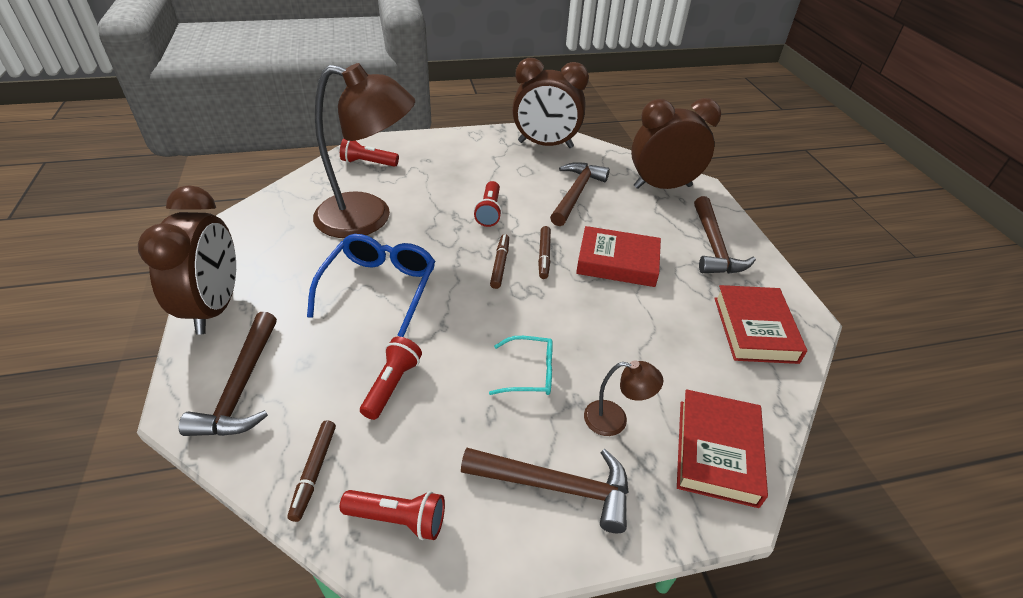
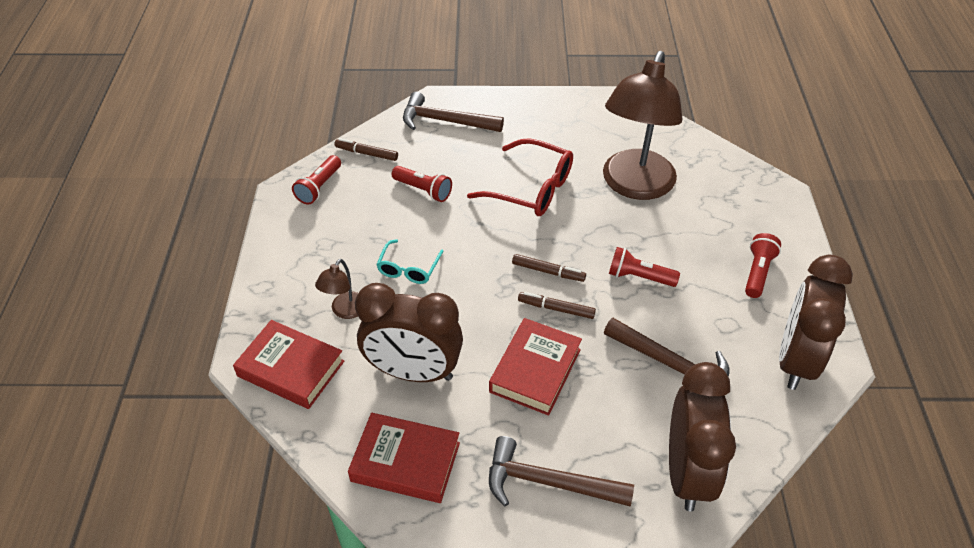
camera: 105 degrees right, 5 degrees up
(215, 307) = (527, 104): brown clock -> brown clock (413, 372)
(368, 163) = (738, 189): red flashlight -> red flashlight (757, 272)
(379, 288) = (531, 188): blue glasses -> red glasses
(555, 486) = (307, 263): brown hammer -> none

